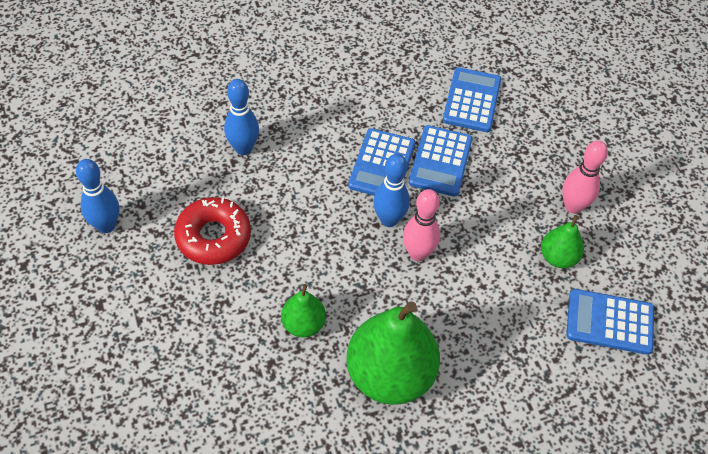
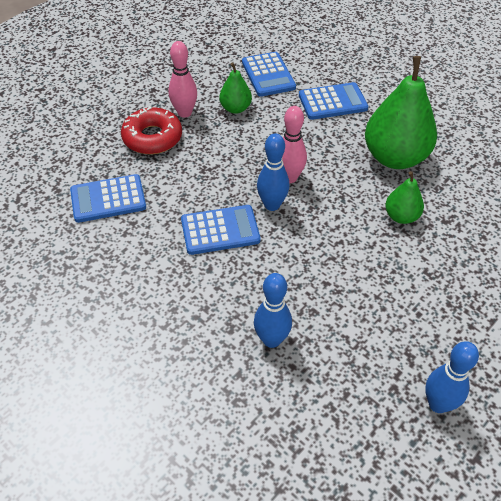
camera: 115 degrees left, 5 degrees down
(213, 237) = (379, 311): red donut -> red donut (152, 138)
(440, 161) = (191, 195): blue calculator -> blue calculator (332, 102)

